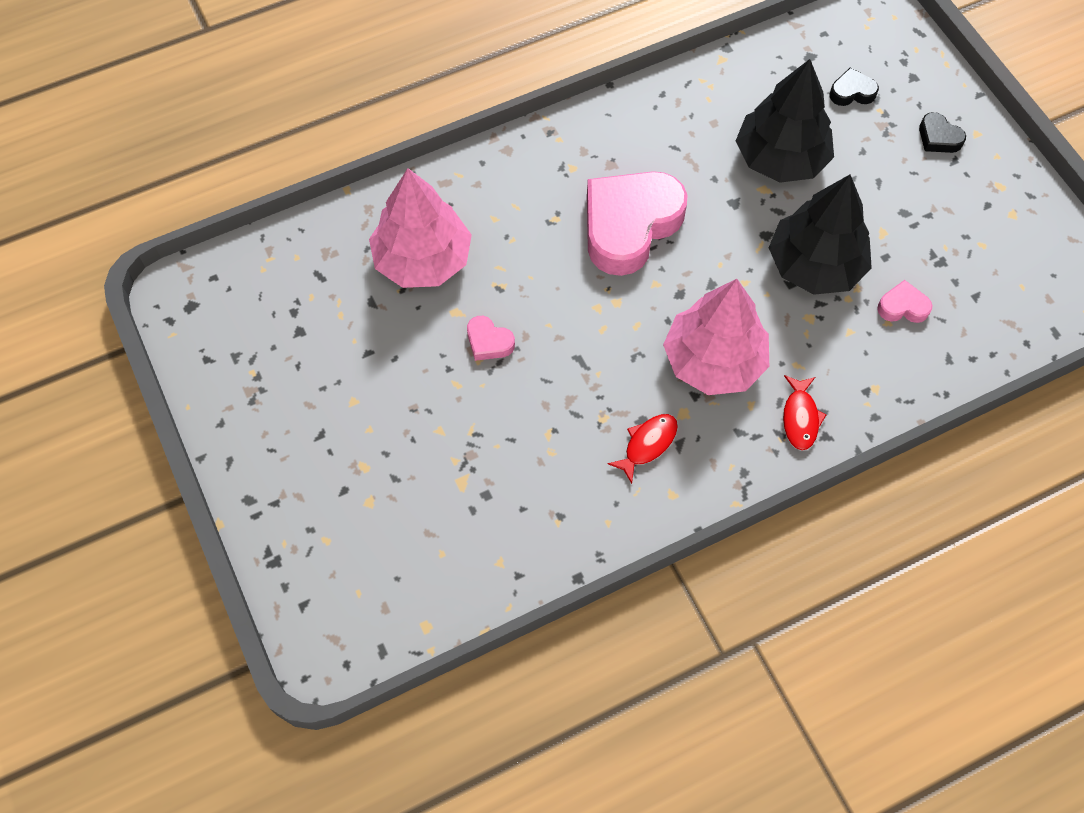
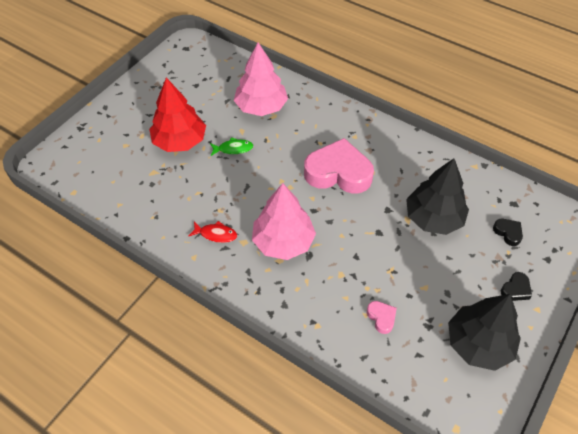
camera: 60 degrees right, 10 degrees down
(418, 413) = (180, 141): none -> red tree
(489, 342) = (233, 149): pink heart -> green fish
(800, 418) = (274, 296): red fish -> none
(815, 265) = (376, 263): black tree -> black tree (478, 344)
(938, 138) = (515, 289): black heart -> black heart turned 150 degrees counterclockwise

